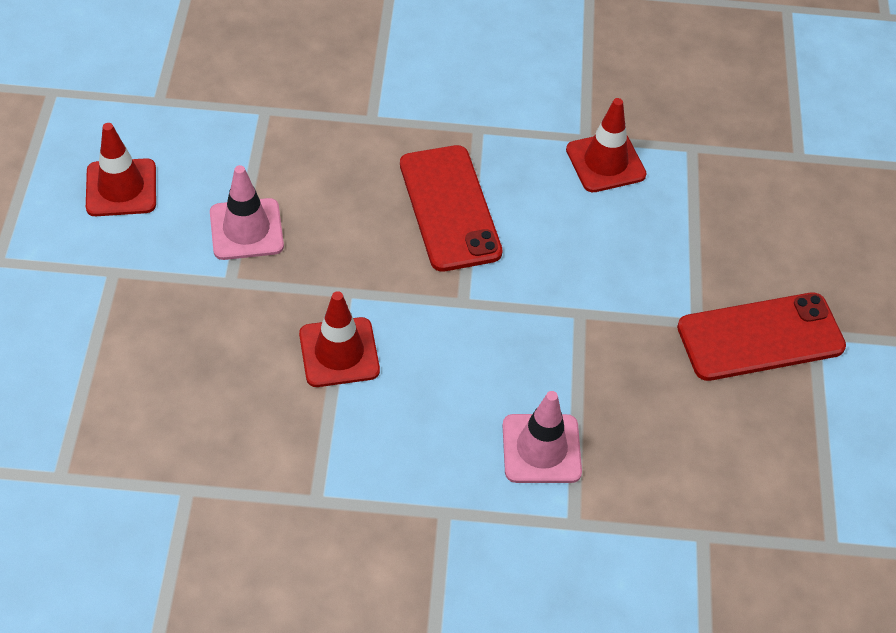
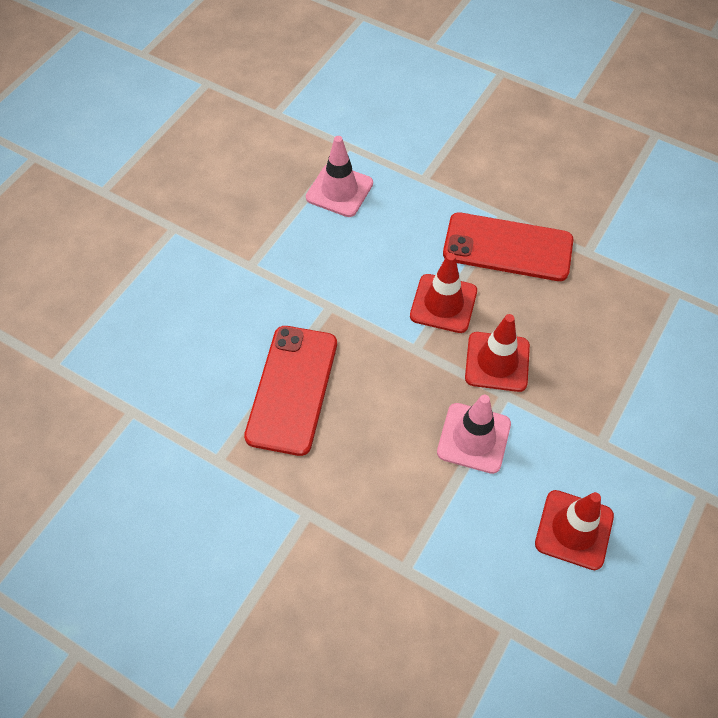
camera: 150 degrees left, 5 degrees up
(605, 162) = (134, 379): red traffic cone -> red traffic cone (497, 362)
(760, 337) = (140, 202): red phone -> red phone (507, 247)

